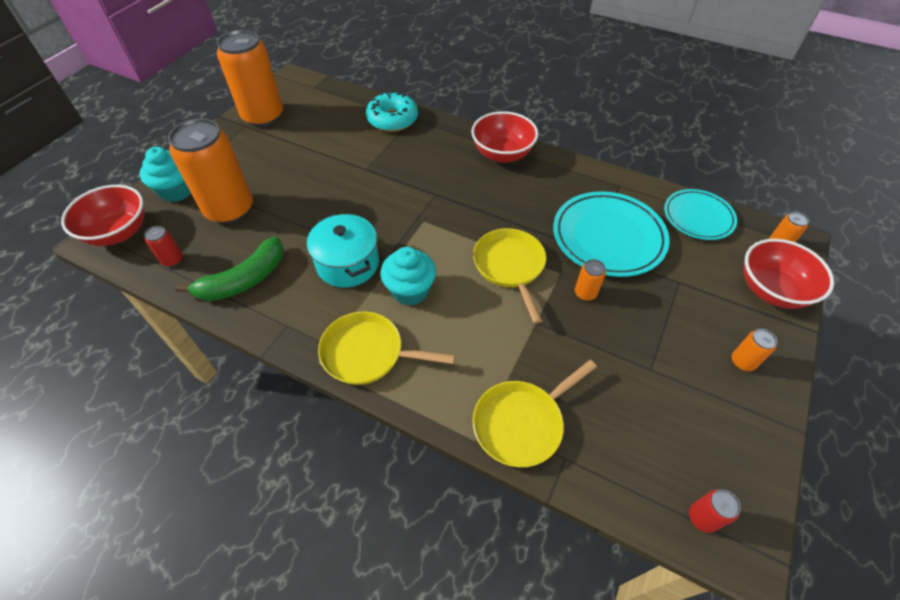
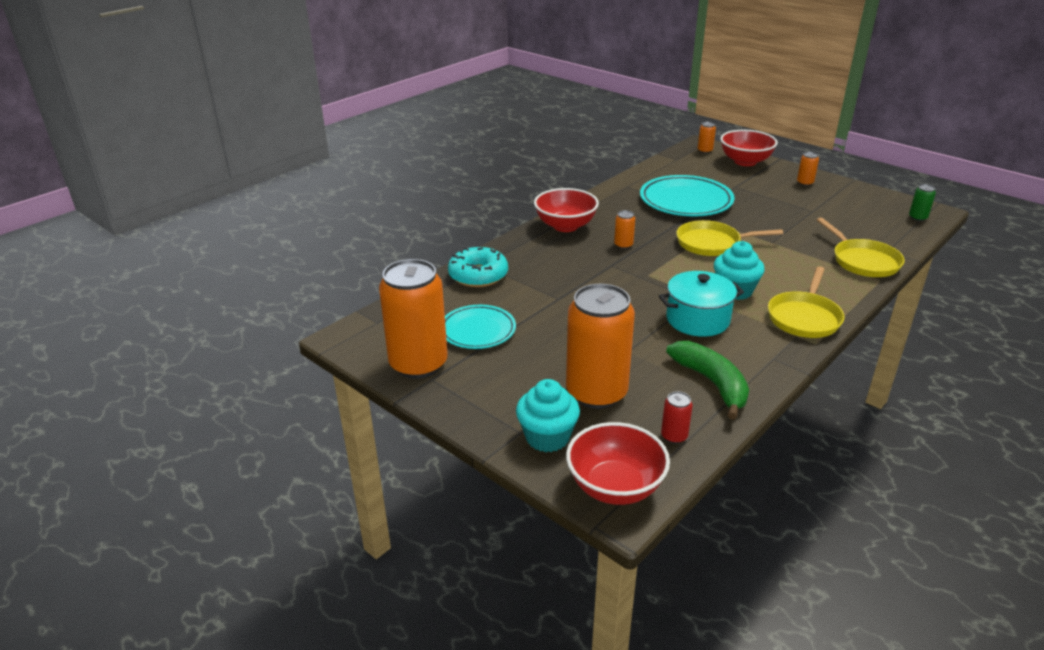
camera: 75 degrees left, 20 degrees down
(585, 293) = (743, 219): orange can -> orange can (623, 245)
(698, 217) = (671, 167): turquoise plate -> turquoise plate (477, 330)
(702, 517) = (917, 217): red can -> green can

